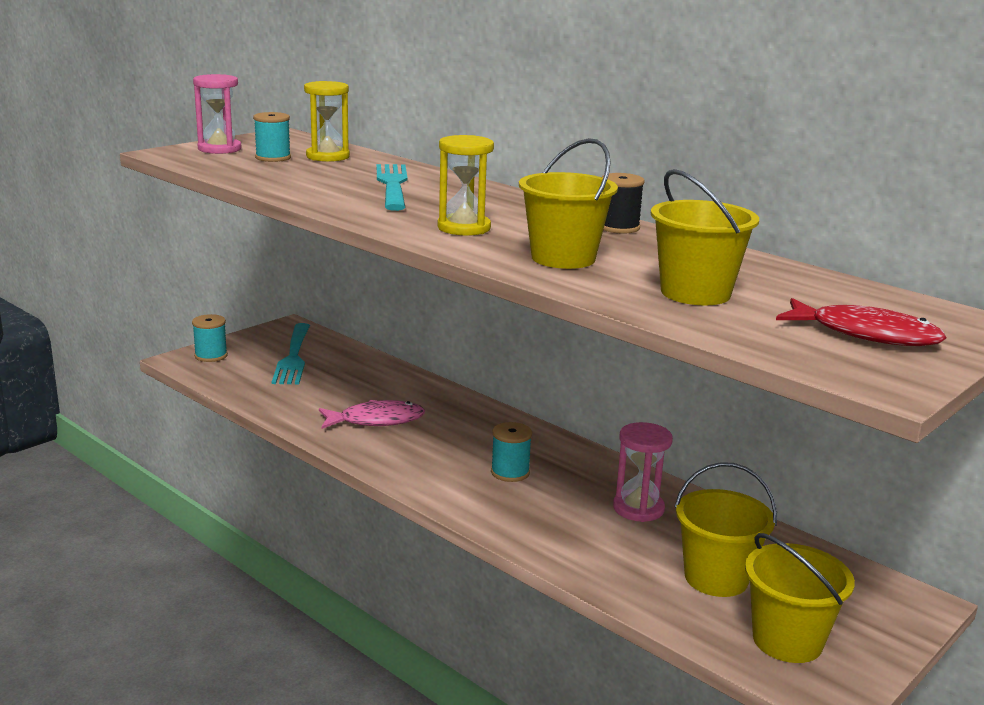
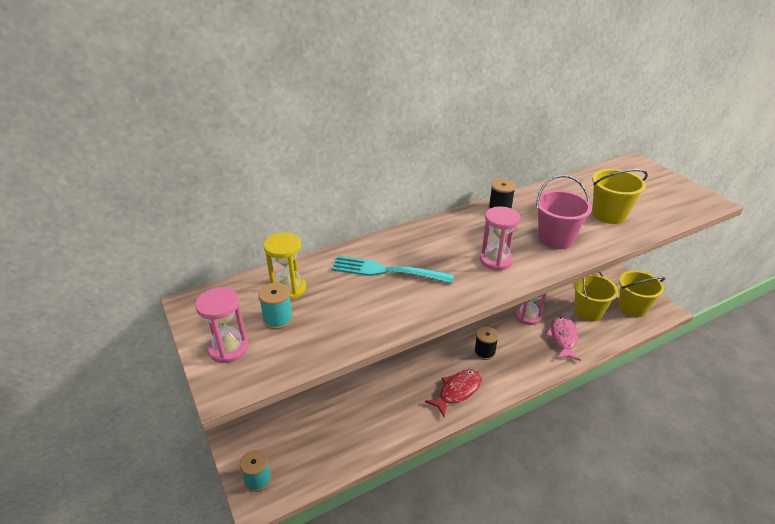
camera: 70 degrees left, 15 degrees up
(293, 356) = (285, 425): turquoise fork -> none
(376, 420) = (406, 396): pink fish -> pink fish (563, 337)
(464, 228) = (496, 260): yellow hourglass -> pink hourglass
(510, 472) = (484, 352): turquoise spool -> black spool
(563, 258) = (555, 238): yellow bucket -> pink bucket
(866, 334) = (656, 190): red fish -> red fish (457, 391)

